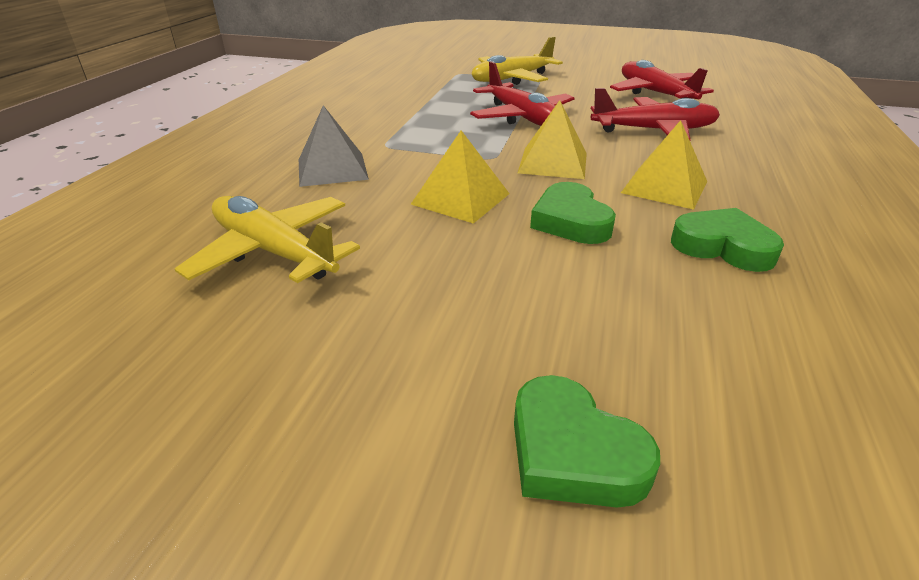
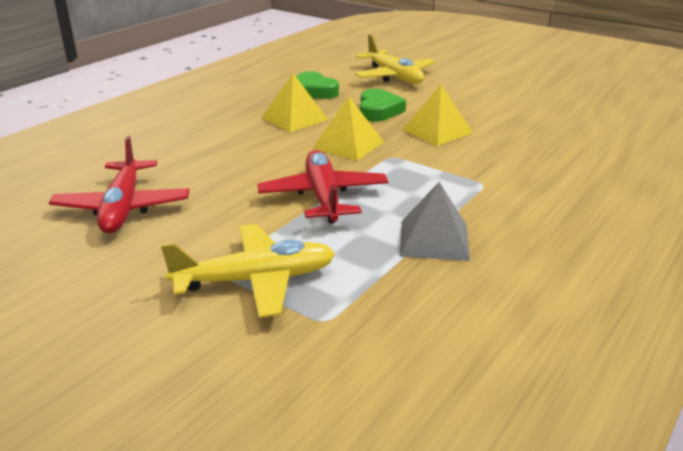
camera: 160 degrees left, 5 degrees down
(273, 251) = (558, 121): yellow plane -> yellow plane (394, 76)
(332, 169) = (532, 166): grey pyramid -> grey pyramid (434, 240)
(572, 452) = (442, 63): green heart -> none
(654, 130) = (221, 159): red plane -> none

